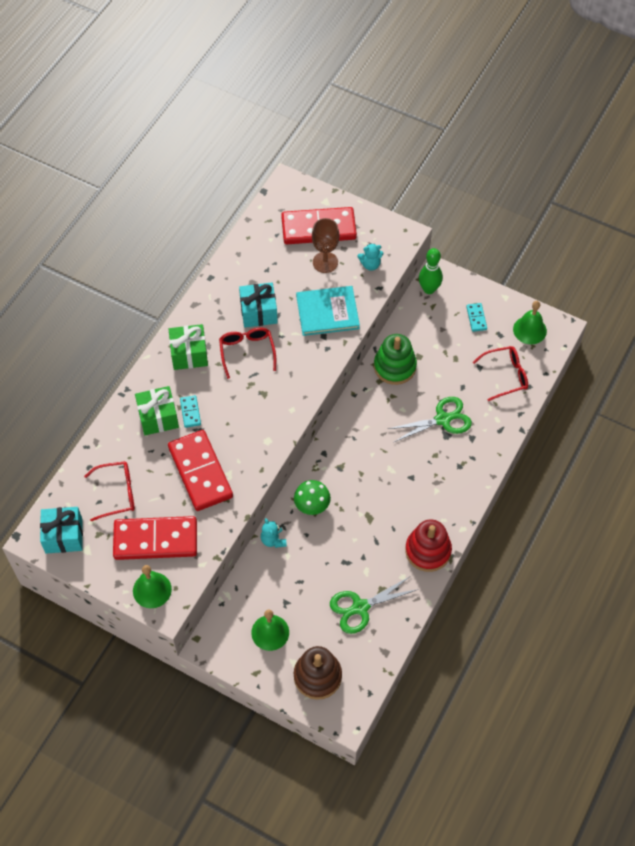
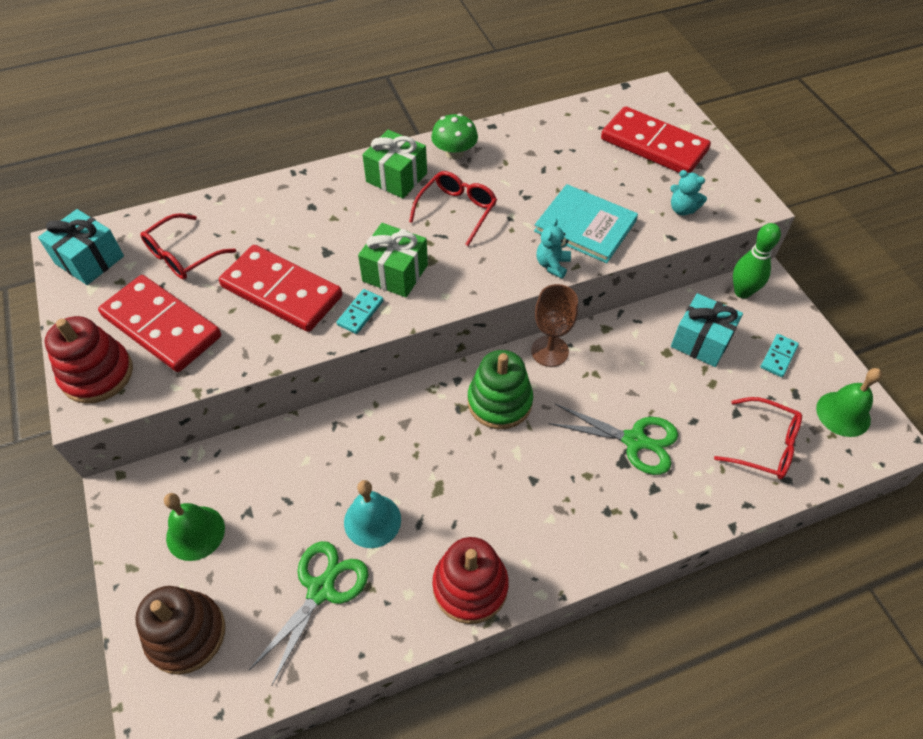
camera: 40 degrees right, 5 degrees down
(117, 493) = (182, 256): red glasses -> red glasses turned 105 degrees clockwise
(152, 590) = (97, 374): green bell -> red stacking toy
(158, 417) = (302, 214): green gift -> green gift (395, 273)
(190, 412) = (337, 229): turquoise domino -> turquoise domino (360, 313)
(200, 472) = (281, 292): red domino -> red domino turned 75 degrees counterclockwise
(258, 312) = (509, 182): turquoise gift -> turquoise gift (701, 341)
(273, 540) = (308, 432): turquoise teddy bear -> turquoise teddy bear (552, 265)
(312, 505) = (388, 425): green mushroom -> green mushroom (454, 153)
(325, 262) = (630, 179): brown goblet -> brown goblet (549, 351)
(352, 557) = (372, 520): none -> turquoise bell
(360, 607) = (321, 590): green scissors -> green scissors turned 105 degrees clockwise
(395, 367) = (627, 345): green stacking toy -> green stacking toy (499, 402)

